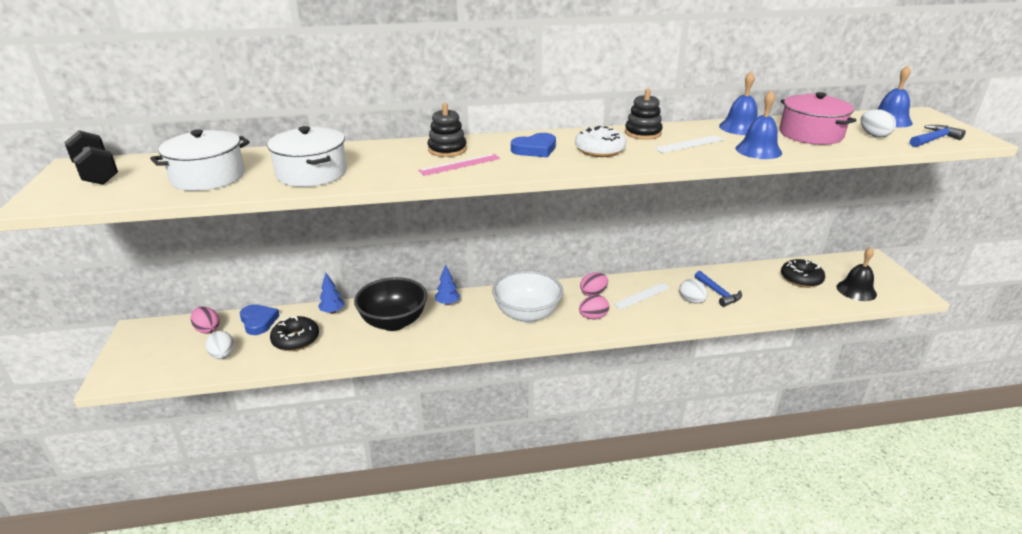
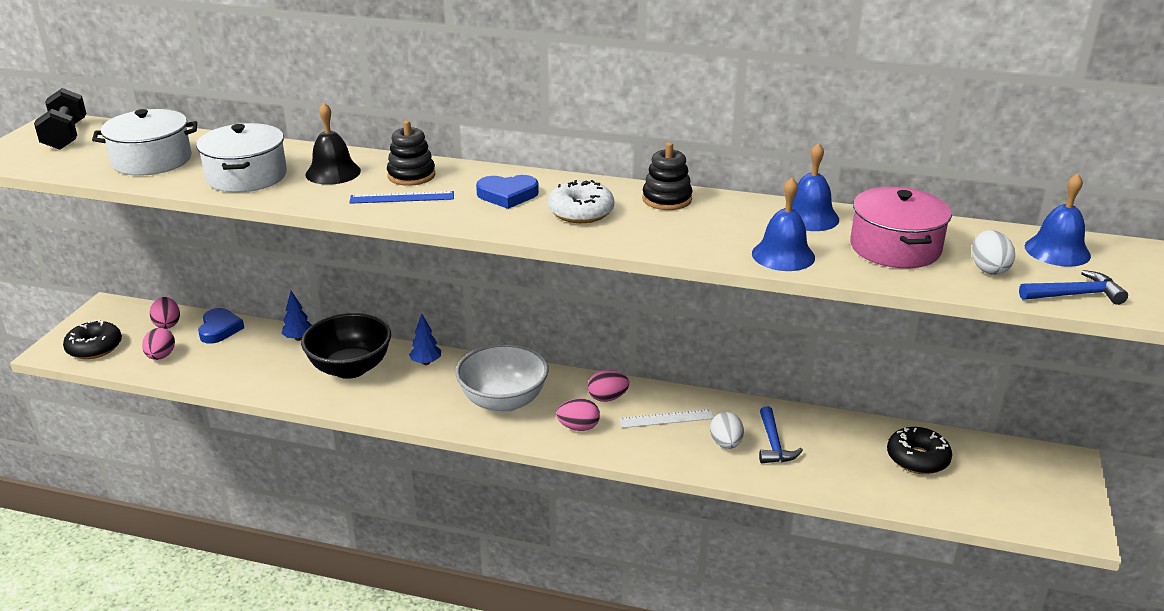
camera: 25 degrees right, 0 degrees up
(223, 355) = (161, 356): white egg -> pink egg
(296, 340) = (239, 360): black donut -> black donut (94, 347)
(460, 164) = (402, 197): pink ruler -> blue ruler
(689, 144) = (704, 227): white ruler -> none
(856, 290) = (986, 498): black bell -> black bell (333, 172)

